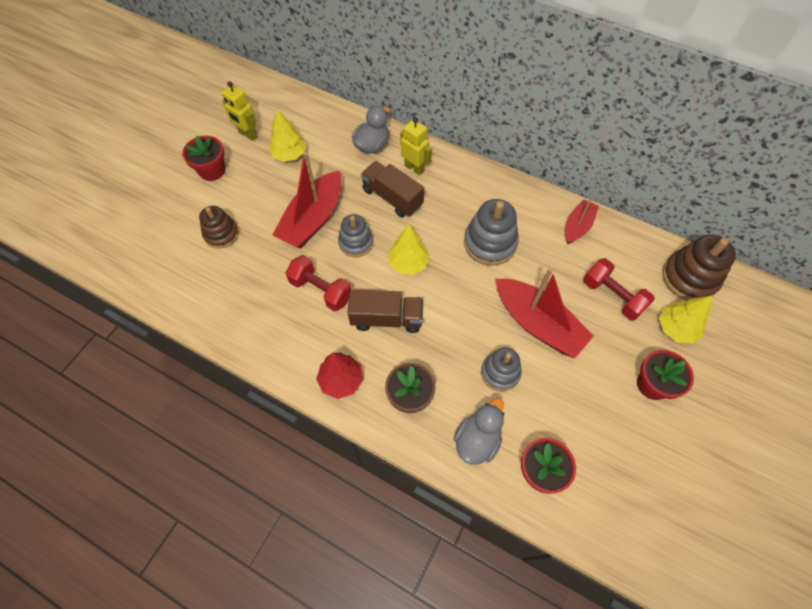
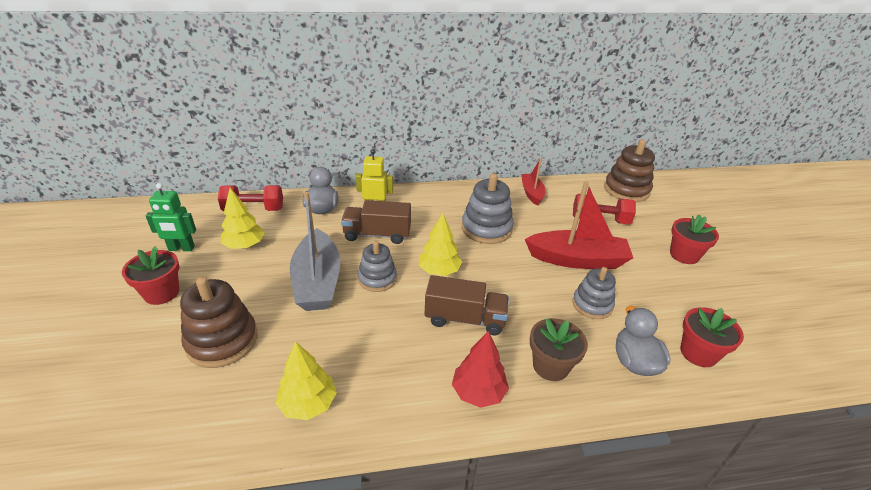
camera: 40 degrees left, 25 degrees down
(221, 234) = (222, 341): brown stacking toy -> brown stacking toy, size x1.52
(247, 134) = (181, 248): yellow robot -> green robot
(313, 219) = (317, 281): red boat -> grey boat
(321, 290) = (381, 331): red dumbbell -> red dumbbell (254, 209)
(387, 318) = (465, 319): brown truck -> brown truck turned 45 degrees clockwise
(675, 328) = (654, 219): yellow tree -> yellow tree (308, 404)

